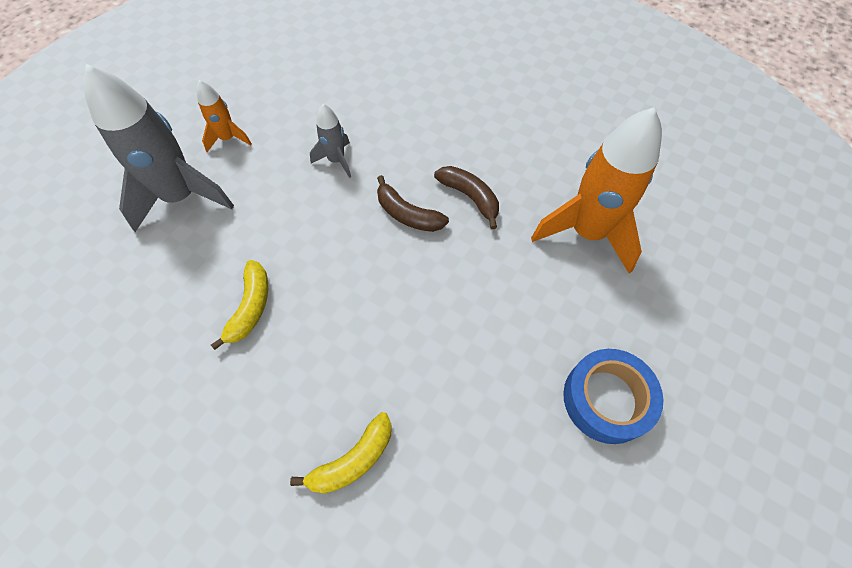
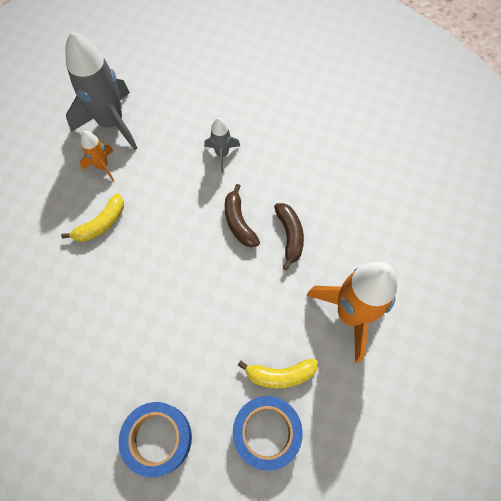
camera: 35 degrees right, 5 degrees up
(228, 138) = (166, 97): orange rocket -> orange rocket (102, 166)
(353, 460) = (91, 357): yellow banana -> yellow banana (280, 375)
(502, 492) = (158, 438): none -> blue tape

